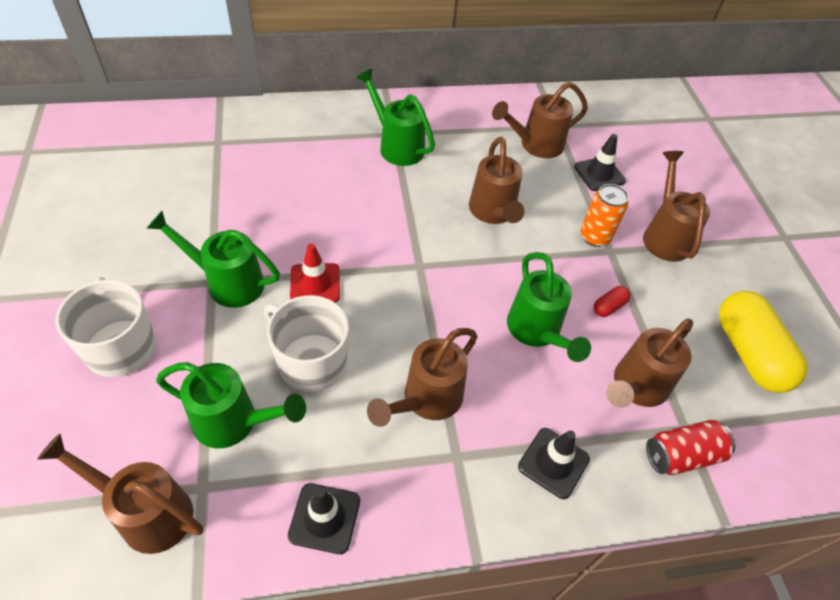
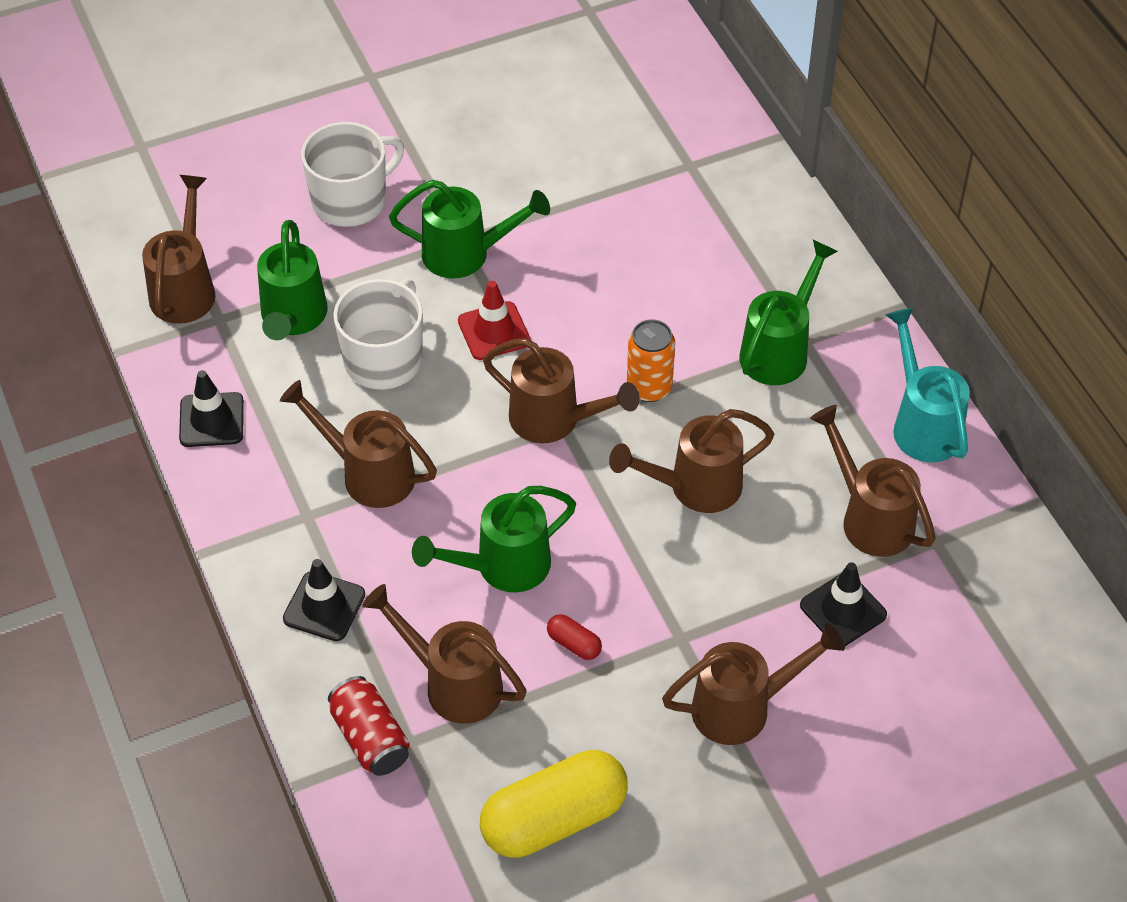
camera: 80 degrees right, 0 degrees up
(228, 282) = (465, 254): green watering can -> green watering can turned 90 degrees clockwise
(413, 269) = (554, 420): none -> brown watering can
(475, 107) = (923, 425): none -> turquoise watering can
(595, 237) = (700, 616): orange can -> orange can (649, 387)

